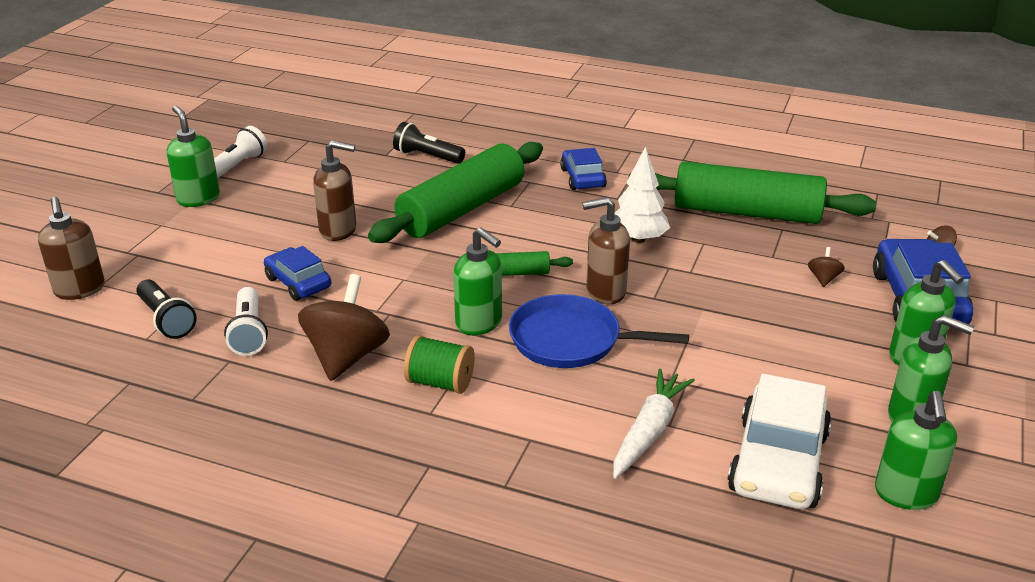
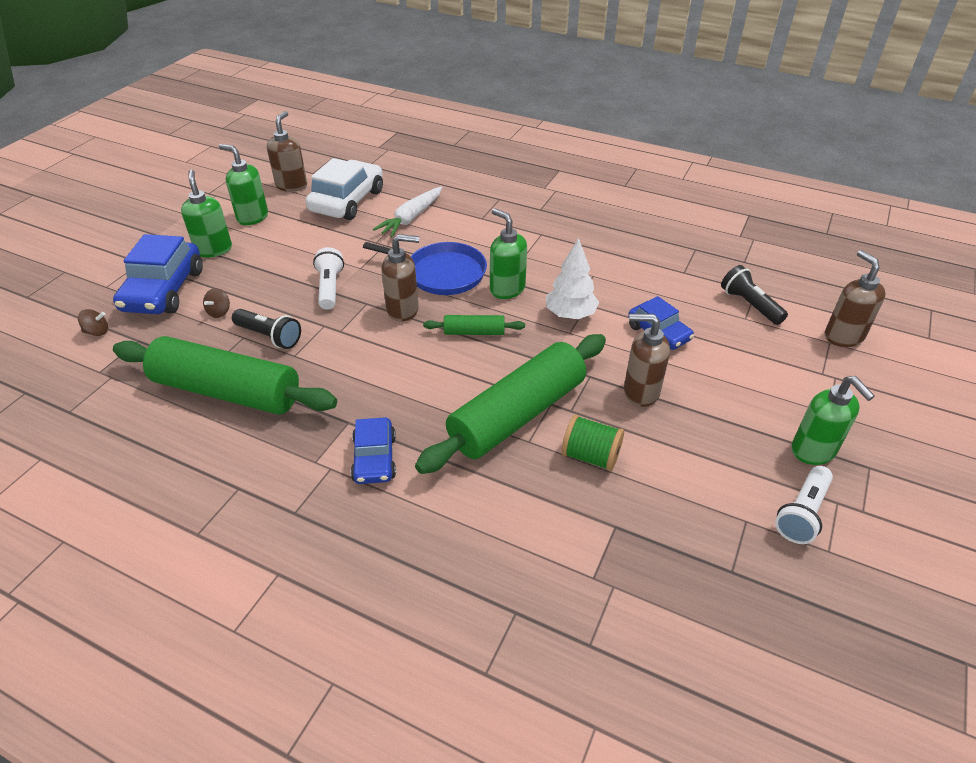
camera: 175 degrees left, 10 degrees up
(249, 332) = (679, 291): white flashlight -> white flashlight (330, 288)
(346, 356) = (601, 270): brown spinning top -> none
(427, 156) = (560, 516): black flashlight -> black flashlight (269, 336)
(440, 382) = (535, 250): green spool -> green spool (590, 456)
(638, 239) = (352, 363): white tree -> white tree (570, 314)
(906, 494) = (291, 185): green soap dispenser -> brown soap dispenser

